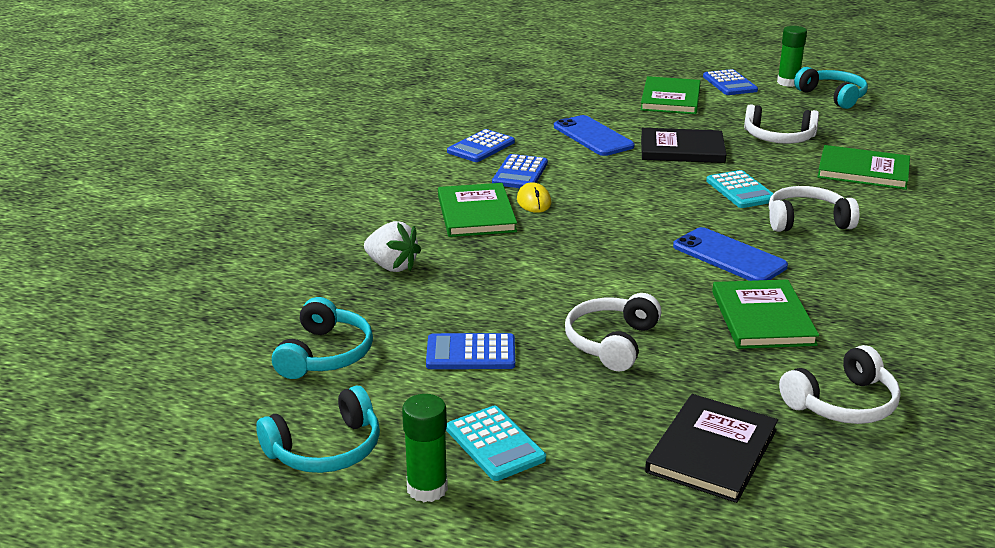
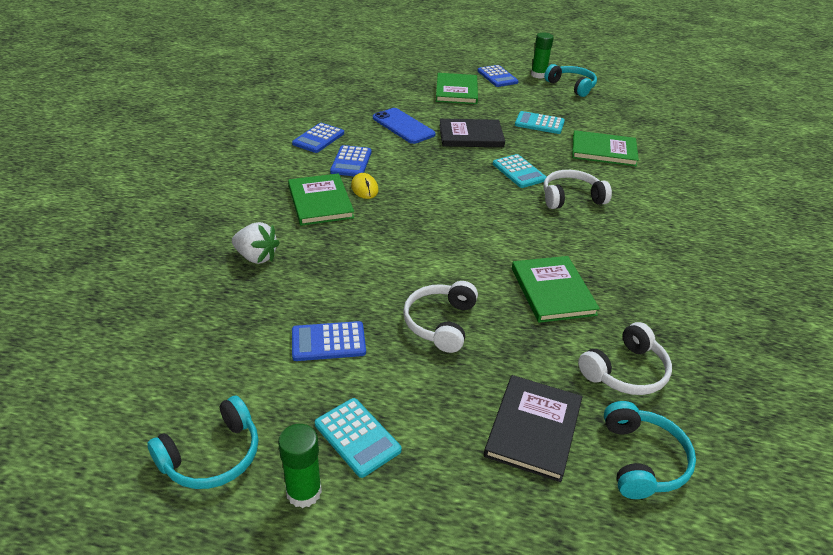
camera: 10 degrees left, 10 degrees up
(325, 354) = (206, 352): turquoise headphones -> turquoise headphones (642, 460)
(729, 256) = (519, 233): blue phone -> none
(779, 138) = (539, 123): white headphones -> turquoise calculator

